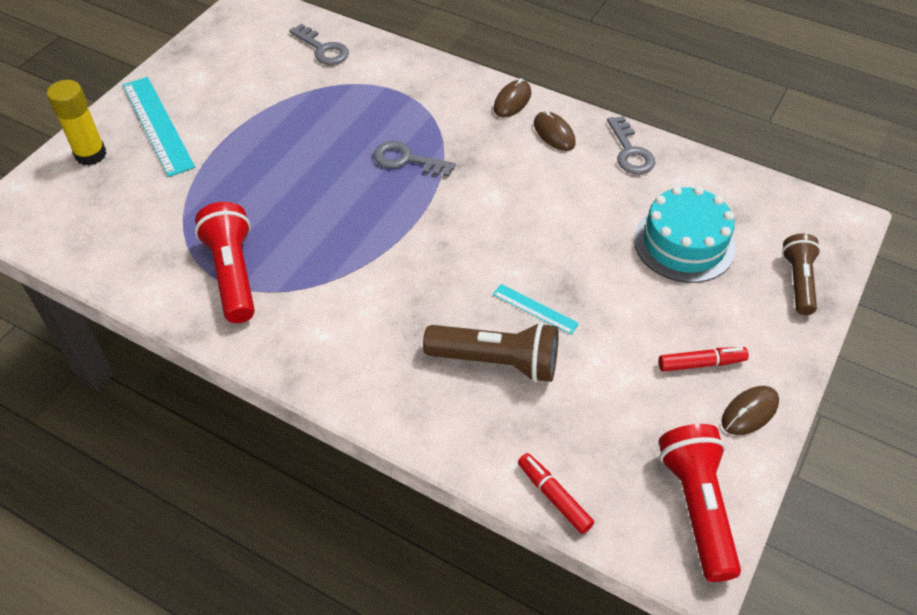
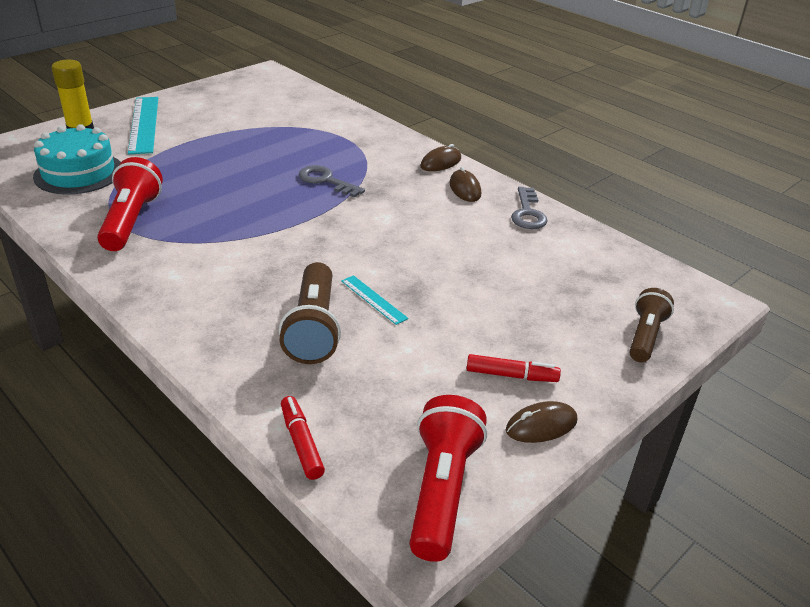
camera: 15 degrees right, 15 degrees down
(322, 49) = (304, 105): grey key -> none
(496, 361) = (314, 328): brown flashlight -> brown flashlight turned 60 degrees clockwise
(684, 243) = (543, 284): turquoise cake -> turquoise cake (78, 173)

